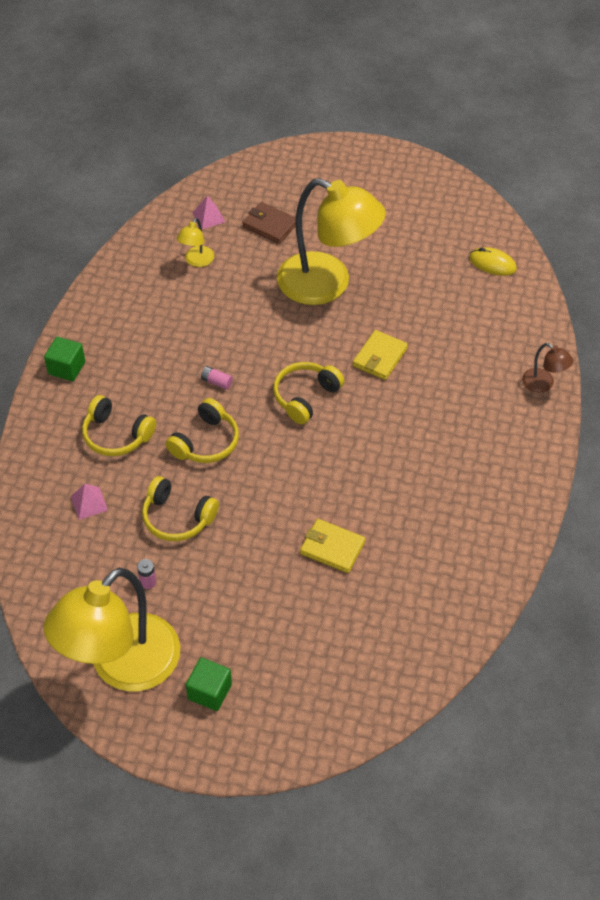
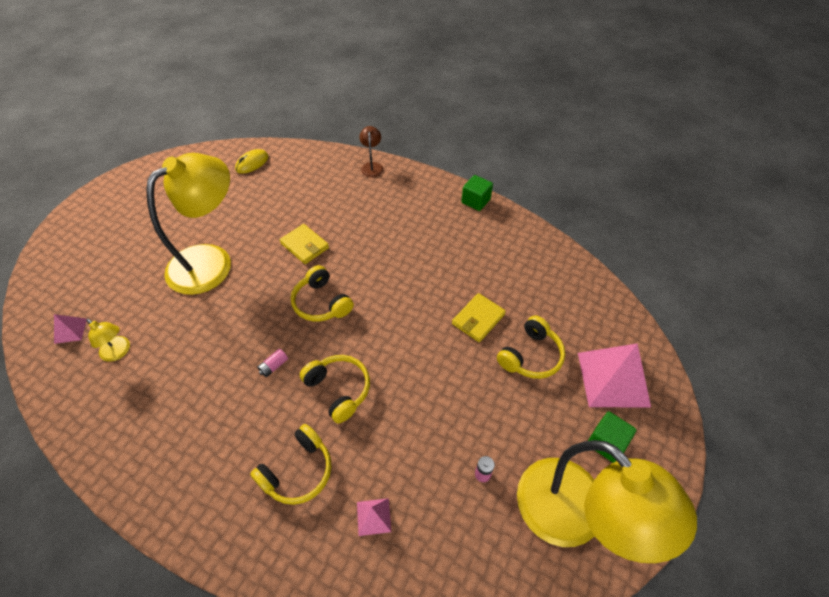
camera: 75 degrees left, 0 degrees up
(67, 368) = (184, 509): green cube -> green cube (476, 201)
(177, 517) = (416, 432): yellow headphones -> yellow headphones (531, 356)
(270, 225) = (117, 285): brown wallet -> none
(291, 695) = (613, 379): none -> pink pyramid
(543, 384) = (372, 166): brown lamp -> brown lamp turned 60 degrees counterclockwise

